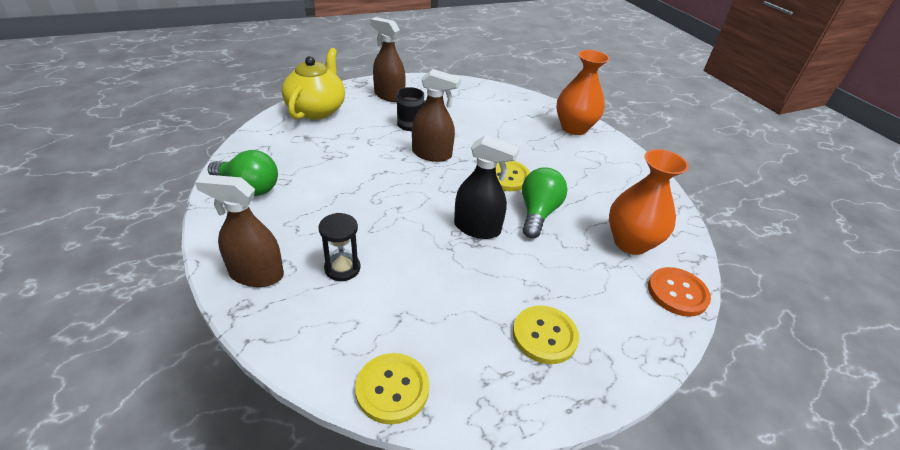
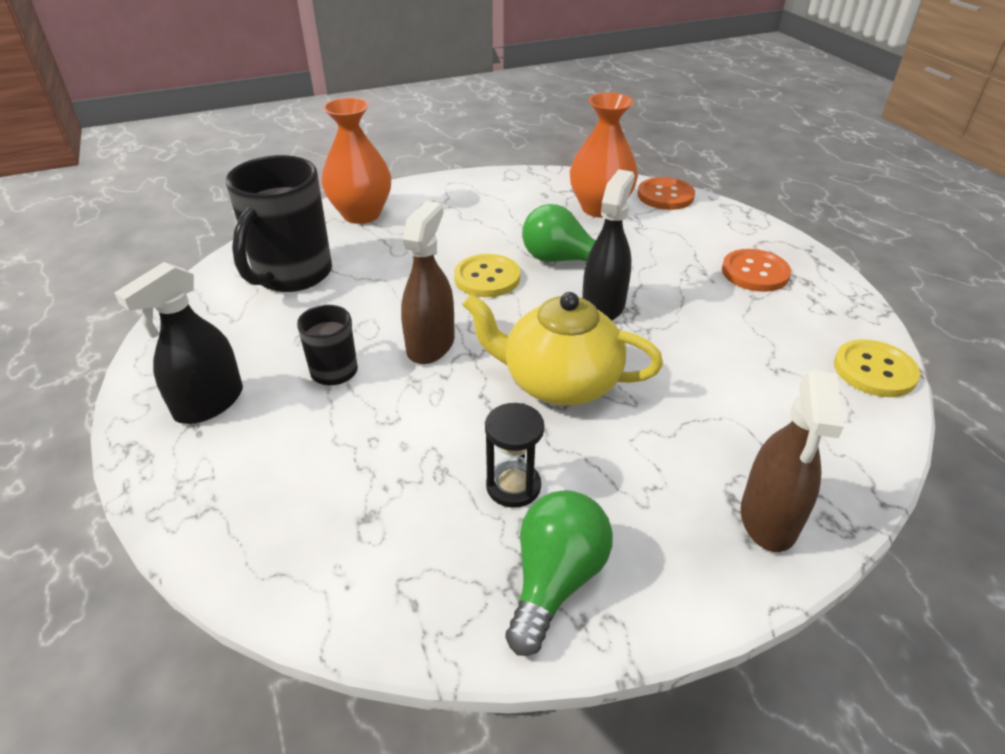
camera: 85 degrees left, 0 degrees up
(316, 110) = (248, 516): yellow teapot -> yellow teapot (559, 382)
(342, 268) = (720, 425): black hourglass -> black hourglass (513, 486)
(389, 95) = (209, 403): brown spray bottle -> black spray bottle
(497, 108) = (292, 275): none -> black mug
(544, 335) = (755, 272): yellow button -> orange button

